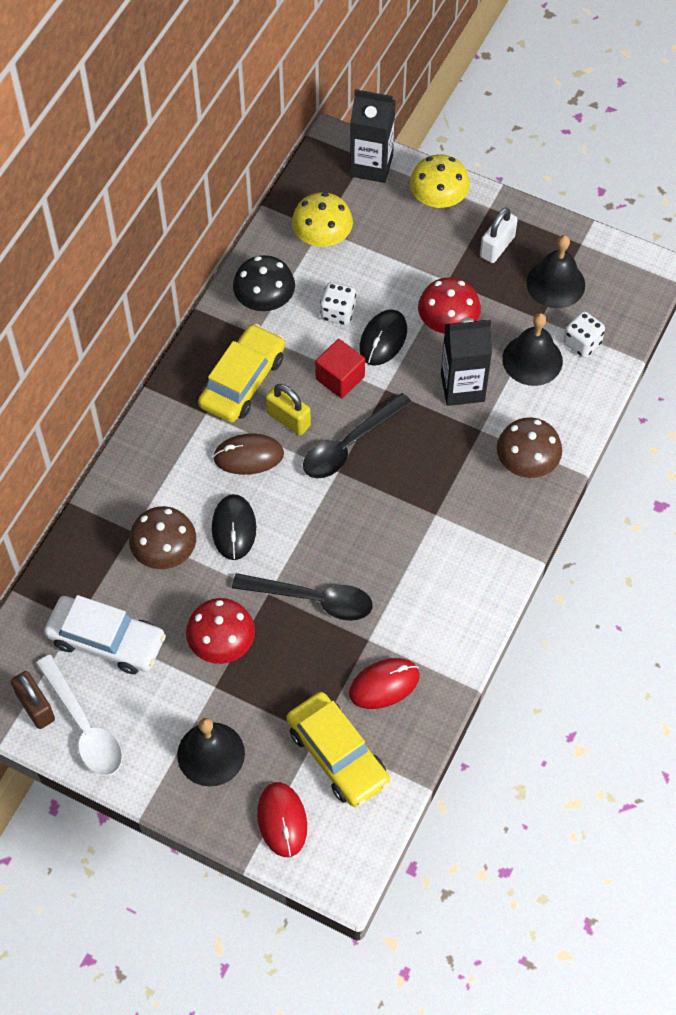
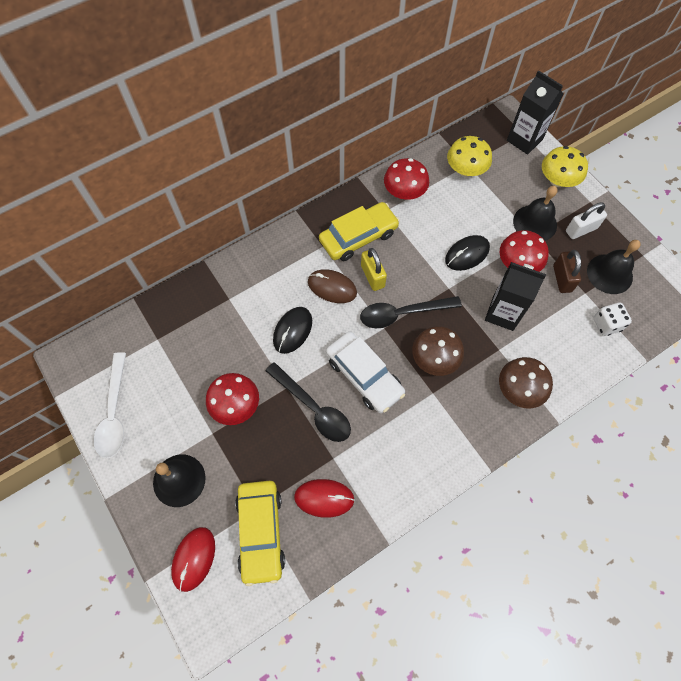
camera: 30 degrees right, 5 degrees up
(35, 707) = (95, 382): brown padlock -> brown padlock (562, 278)
(106, 640) = (166, 362): white car -> white car (364, 376)
(165, 551) = (240, 322): brown mushroom -> brown mushroom (434, 359)
(264, 300) = (404, 192): black mushroom -> red mushroom
(338, 312) = (447, 222): white dice -> none
(340, 378) = (423, 266): red cube -> none
(532, 360) = (563, 318): black bell -> black bell (535, 223)

